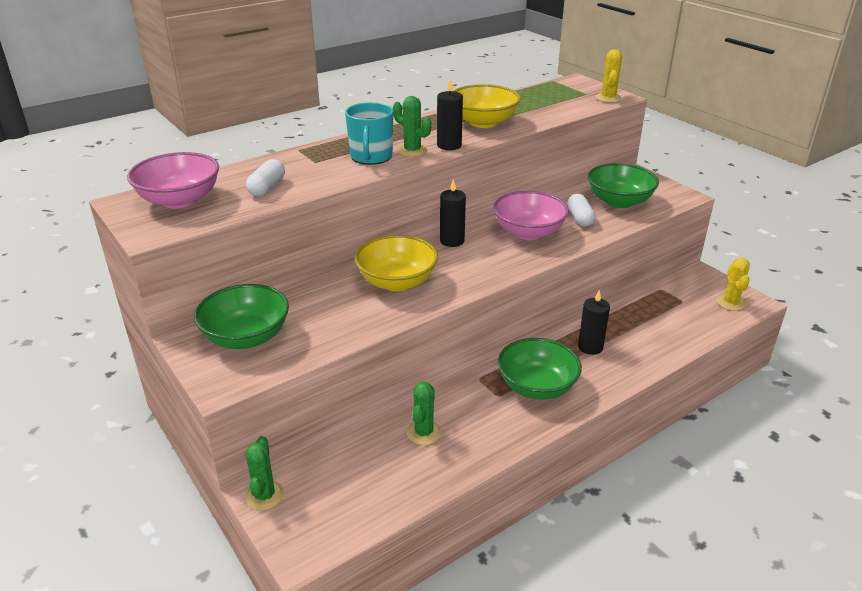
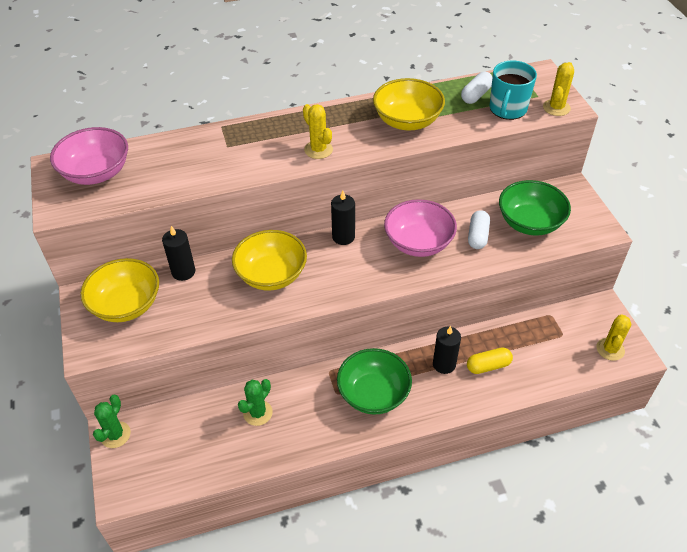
camera: 20 degrees right, 15 degrees up
(246, 337) = (126, 305): green bowl -> yellow bowl
(267, 188) = (171, 173): white capsule -> white capsule (476, 95)
(371, 157) = (278, 150): turquoise mug -> turquoise mug (507, 109)
(412, 151) = (318, 150): green cactus -> yellow cactus
(449, 145) = (356, 149): black candle -> black candle (183, 272)
(632, 339) = (488, 366): none -> yellow capsule

